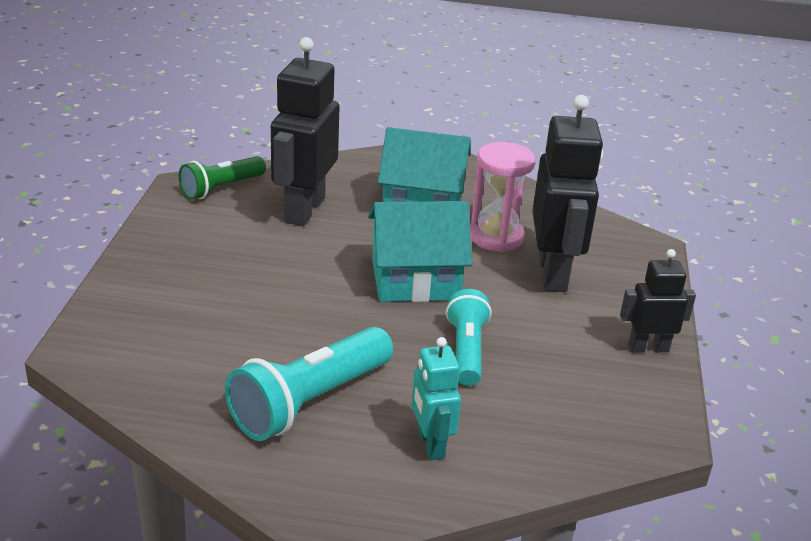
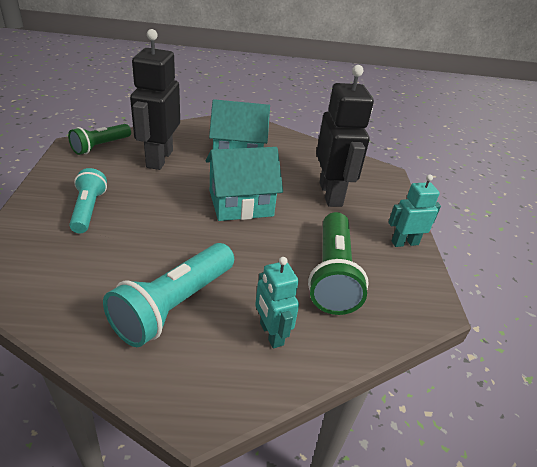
camera: 10 degrees left, 5 degrees up
(466, 350) = (284, 253): turquoise flashlight -> turquoise flashlight (88, 210)
(496, 237) = (289, 171): pink hourglass -> none
(529, 382) = (332, 275): none -> green flashlight
(648, 348) = (404, 243): black robot -> turquoise robot

